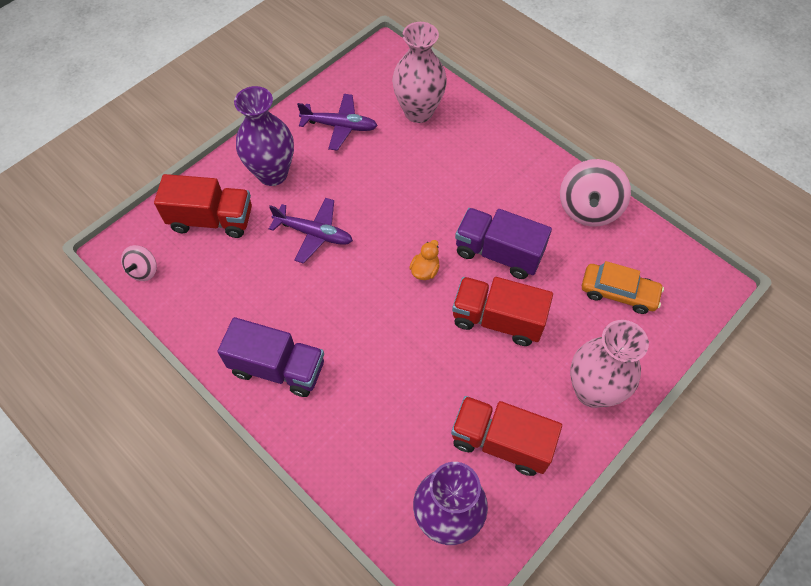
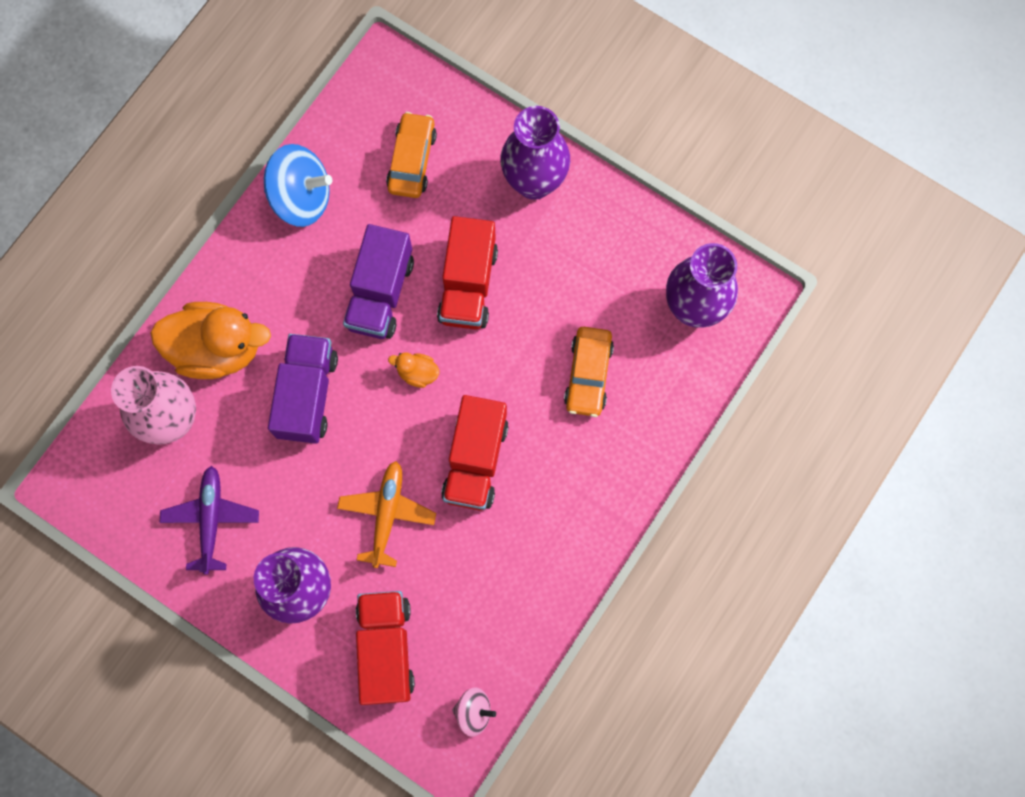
camera: 100 degrees left, 15 degrees up
(278, 368) = (570, 512): purple truck -> purple truck (307, 395)
(314, 233) = (387, 514): purple plane -> orange plane
(398, 405) = (588, 374): none -> orange car
(468, 142) = (217, 349): none -> orange duck
(500, 442) = (607, 266): red truck -> red truck (475, 460)
(588, 208) = (301, 198): pink spinning top -> blue spinning top
(592, 390) = (534, 182): pink vase -> purple vase

